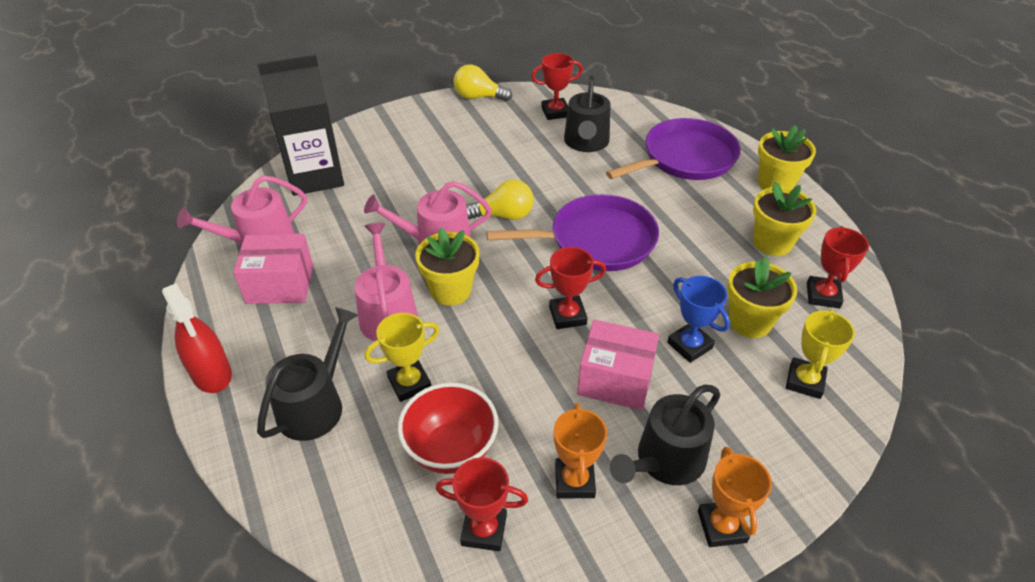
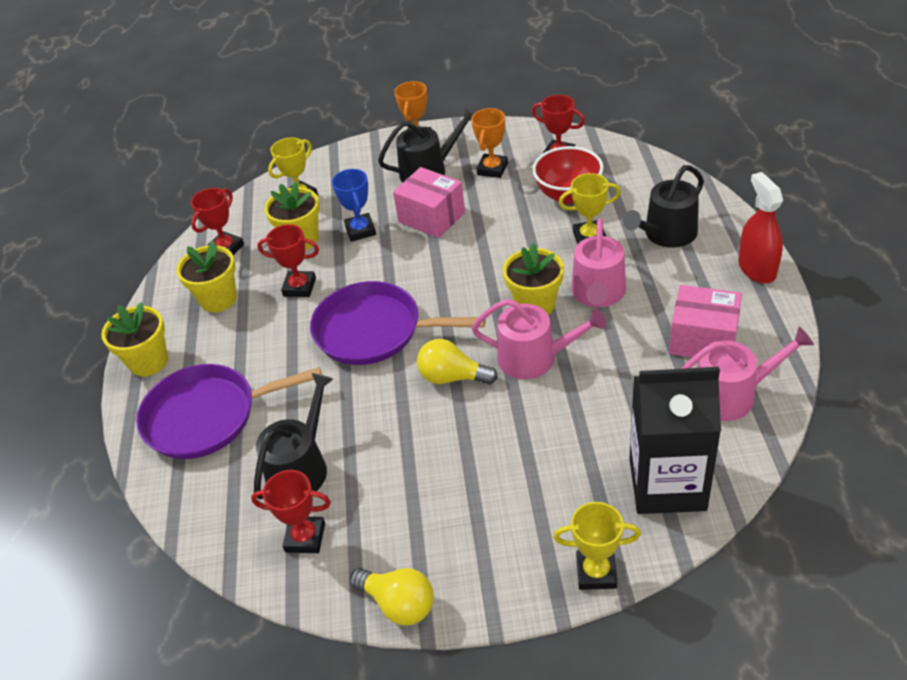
camera: 155 degrees left, 0 degrees up
(361, 127) = (596, 572): none -> yellow trophy
(567, 315) = (441, 266): red trophy -> red trophy (299, 287)

